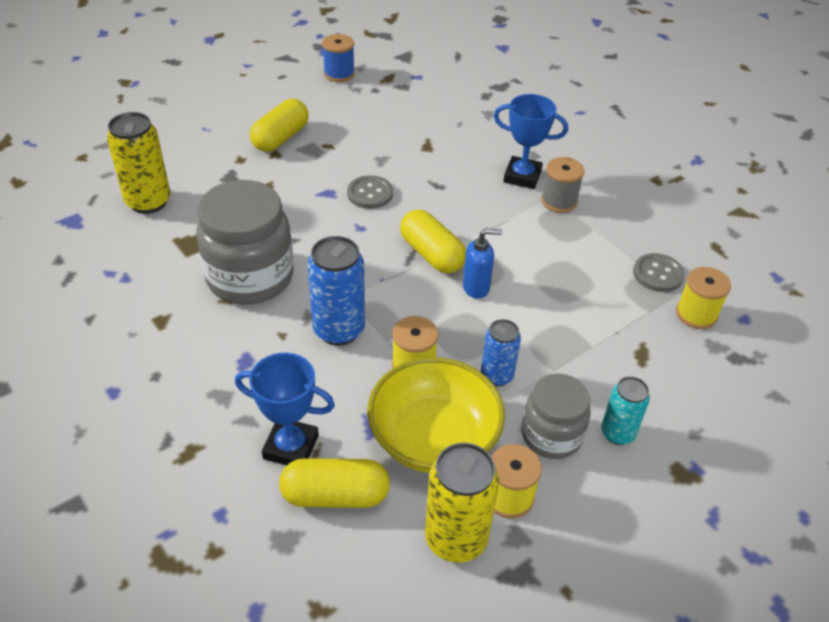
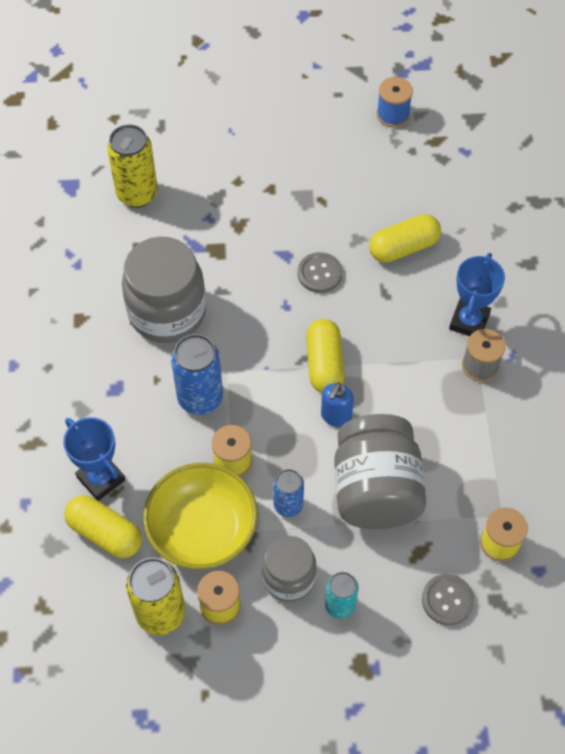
camera: 35 degrees right, 15 degrees up
(281, 138) = (287, 172): yellow capsule -> yellow capsule (403, 247)
(476, 287) = (335, 416): blue soap dispenser -> blue soap dispenser turned 90 degrees clockwise
(522, 177) = (469, 321): blue trophy -> blue trophy turned 60 degrees clockwise
(561, 326) = (375, 490): none -> grey jar
(658, 274) = (502, 487): grey button -> grey button (447, 600)

